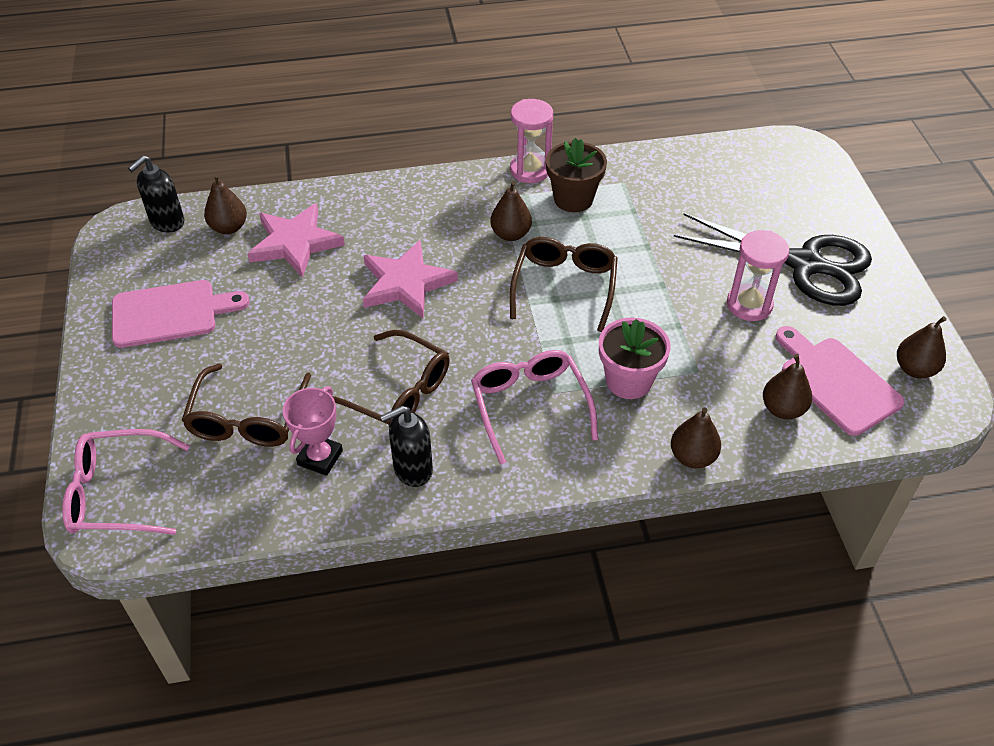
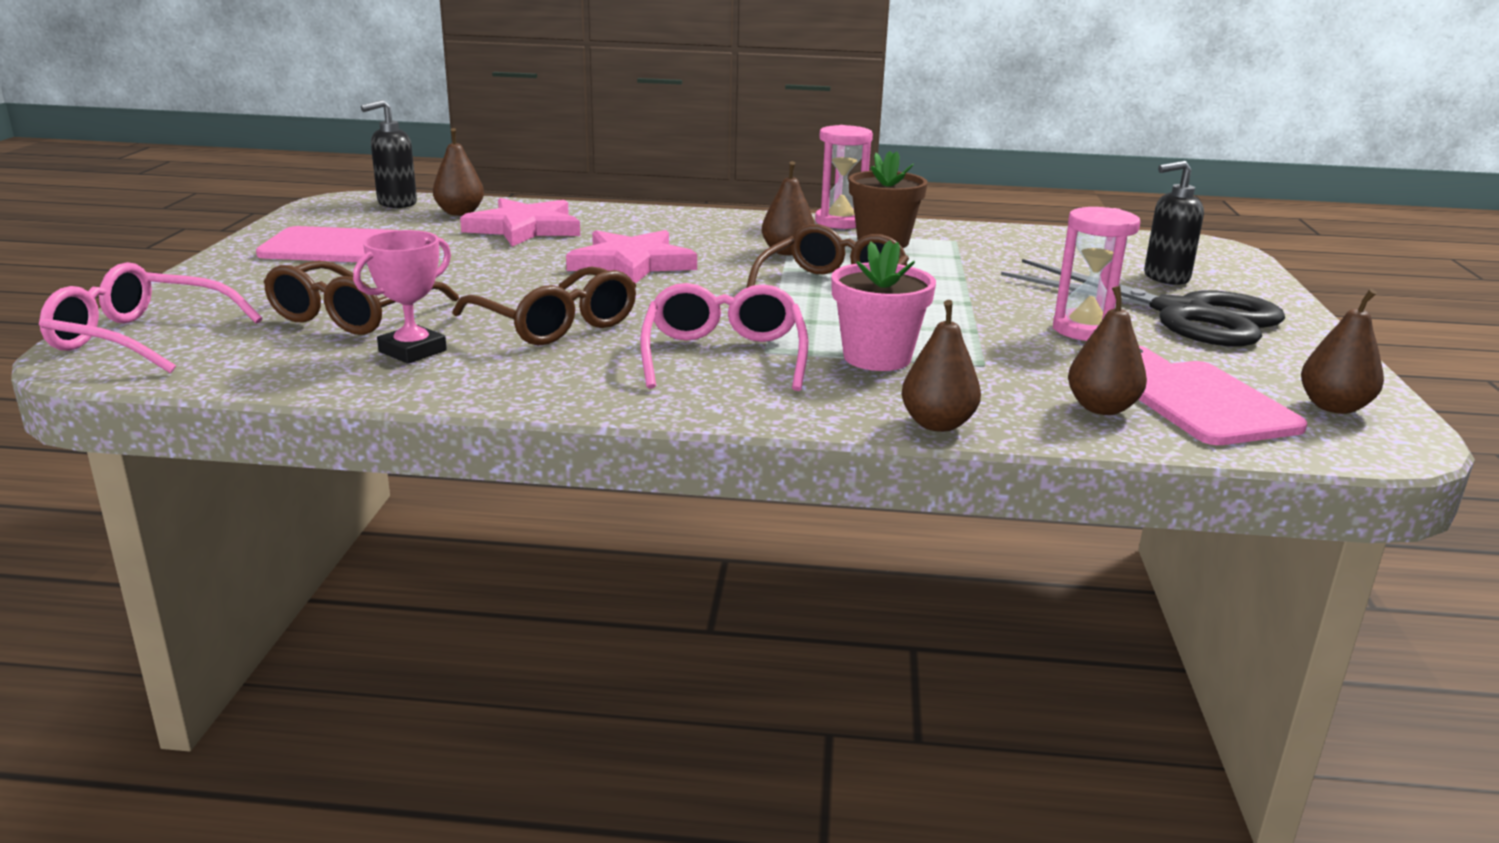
camera: 15 degrees right, 25 degrees down
(412, 469) = (523, 376): black soap dispenser -> black soap dispenser (1165, 278)

